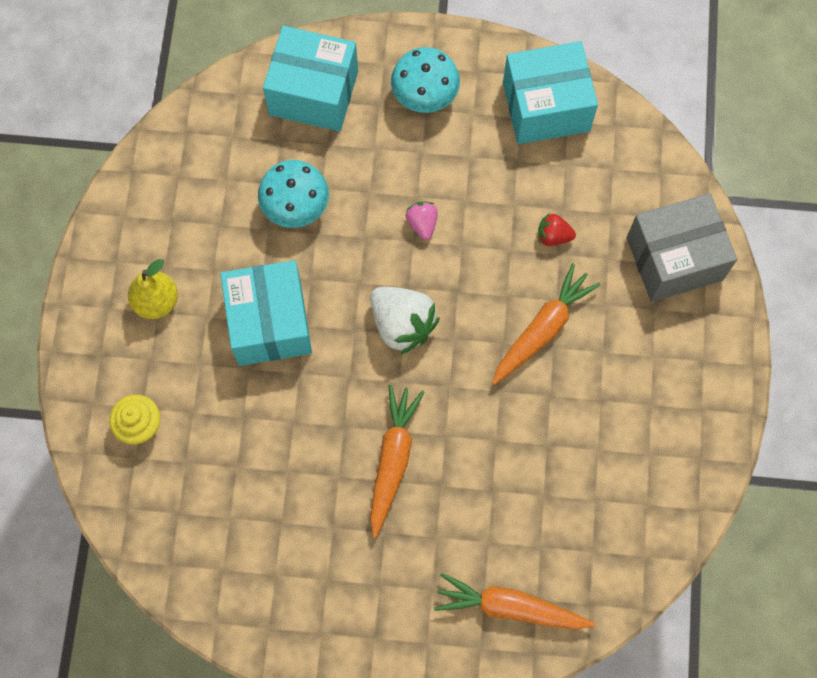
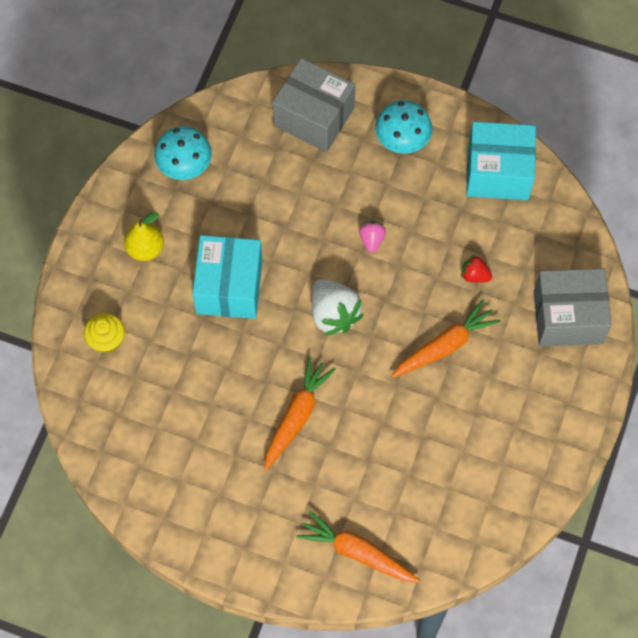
camera: 15 degrees right, 5 degrees down
(296, 207) = (275, 202): turquoise mushroom -> turquoise mushroom (184, 166)
(313, 93) = (313, 117): turquoise box -> grey box

